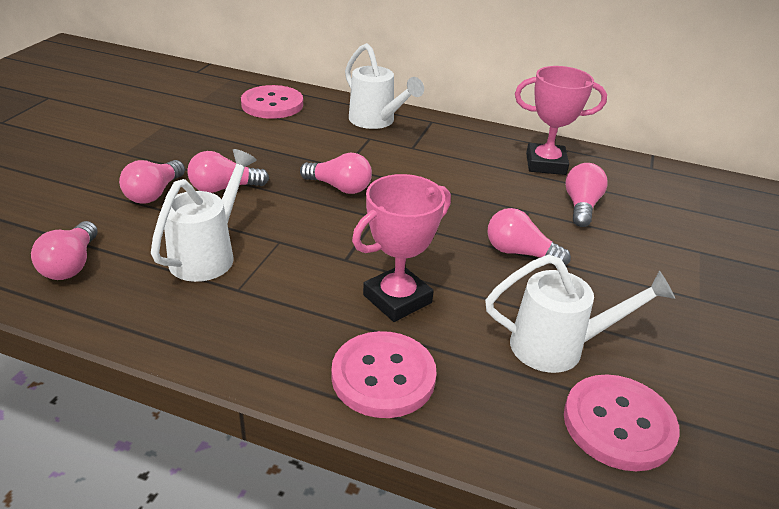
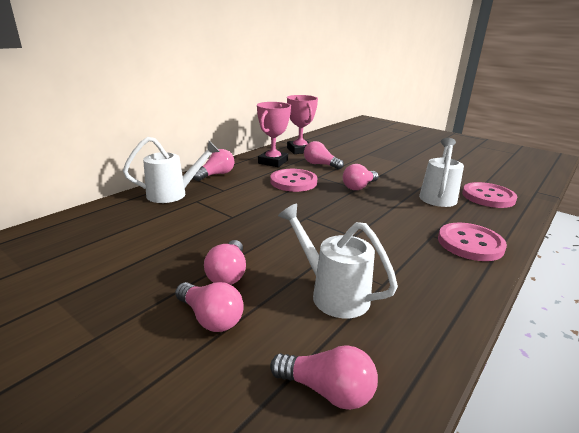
camera: 70 degrees left, 10 degrees down
(272, 104) = (90, 230): pink button -> pink button (293, 182)
(339, 187) = (260, 223): pink light bulb -> pink light bulb (216, 174)
(397, 299) = (398, 227): pink trophy -> pink trophy (300, 150)

